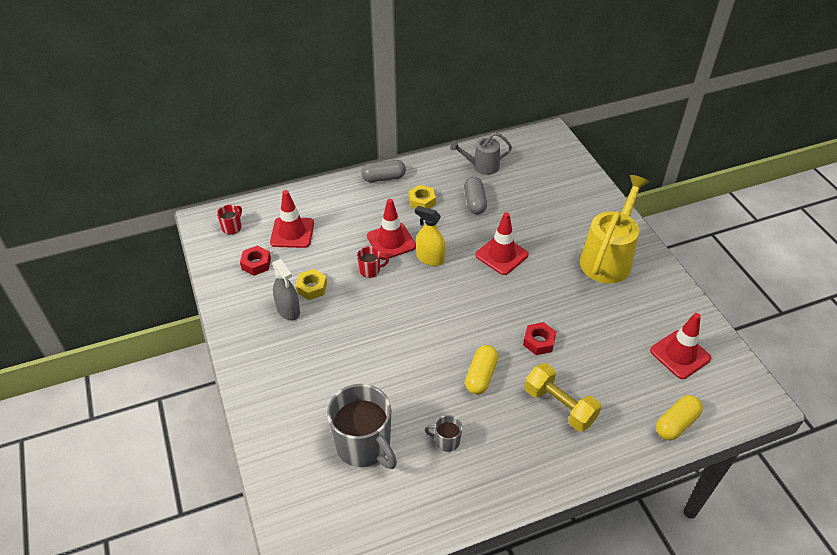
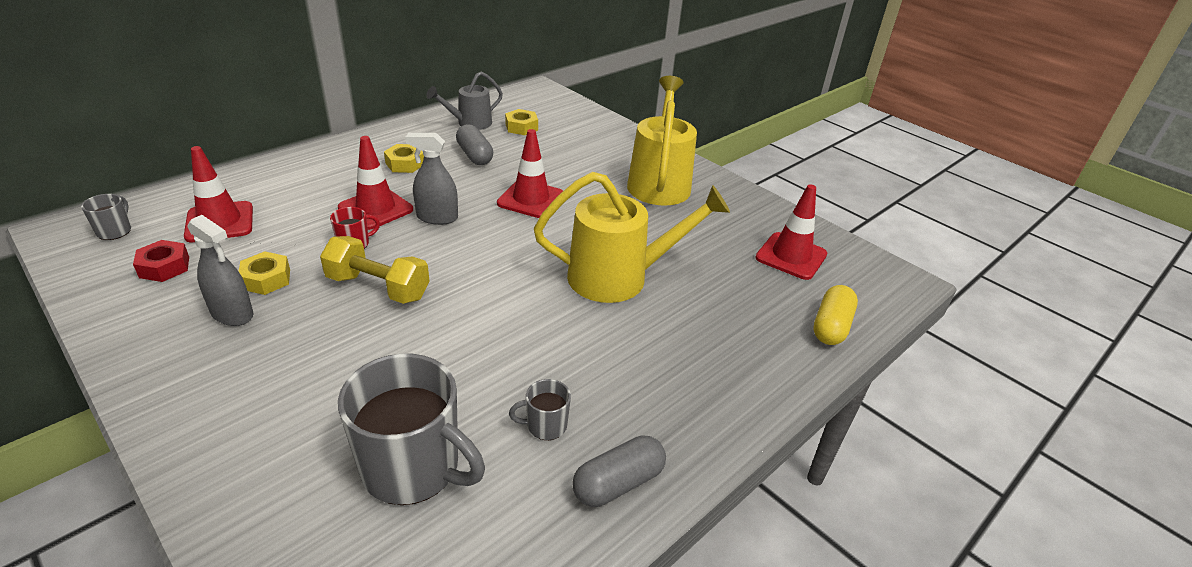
camera: 25 degrees left, 10 degrees down
(232, 227) = (115, 231): red mug -> grey mug
(384, 178) = (344, 149): grey capsule -> grey capsule (618, 483)
(430, 258) = (437, 217): yellow spray bottle -> grey spray bottle
(481, 376) = (561, 331): yellow capsule -> none
(520, 177) = (521, 127): none -> yellow nut
(539, 342) = (620, 277): red nut -> yellow watering can
(559, 406) = (682, 342): yellow dumbbell -> yellow dumbbell (378, 287)

